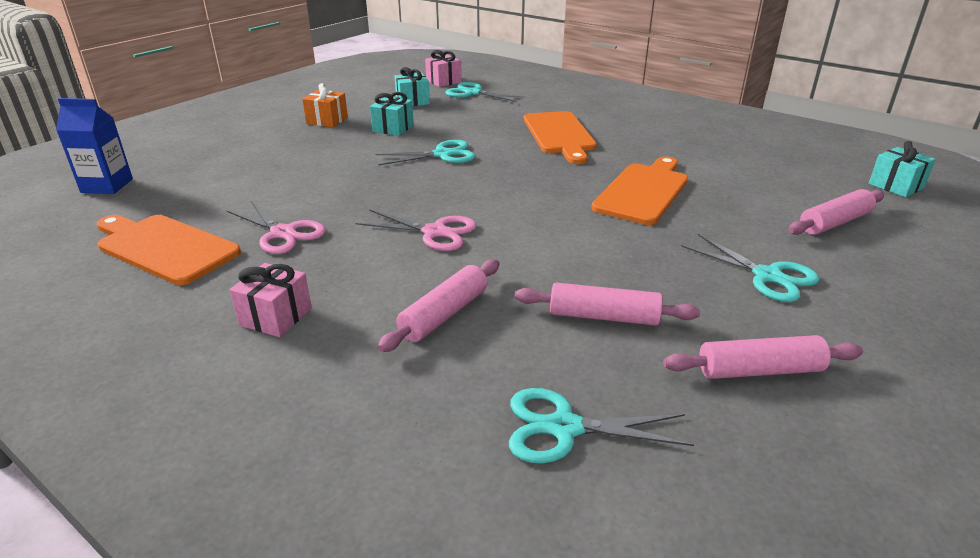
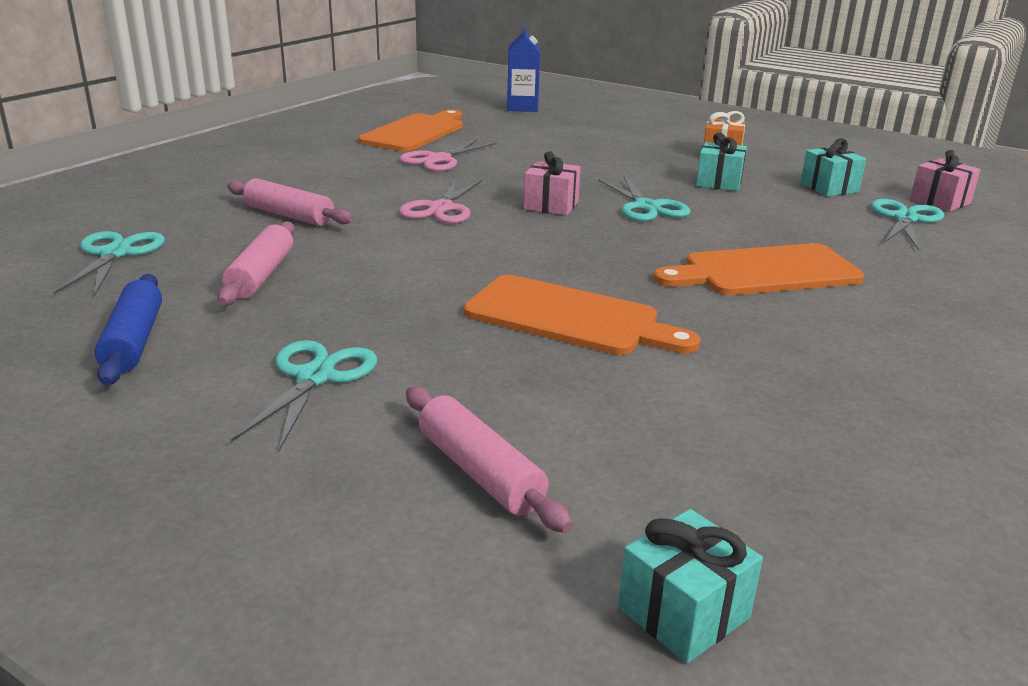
camera: 85 degrees right, 5 degrees down
(276, 316) = (305, 168): pink gift -> pink gift (551, 205)
(759, 370) = (133, 341): pink rolling pin -> blue rolling pin
(768, 276) = (316, 377): turquoise scissors -> turquoise scissors turned 150 degrees clockwise

